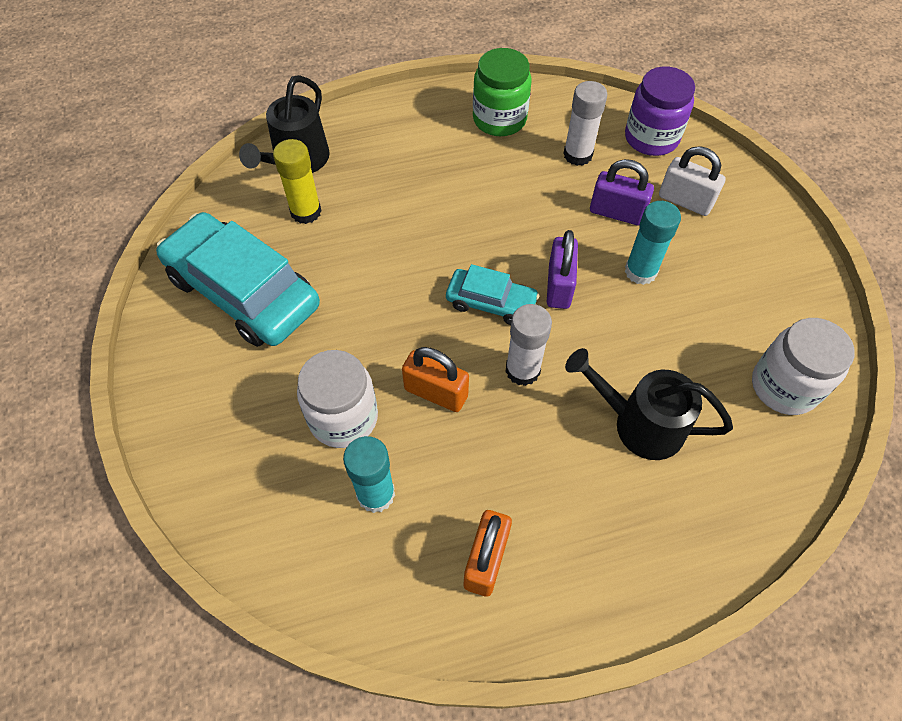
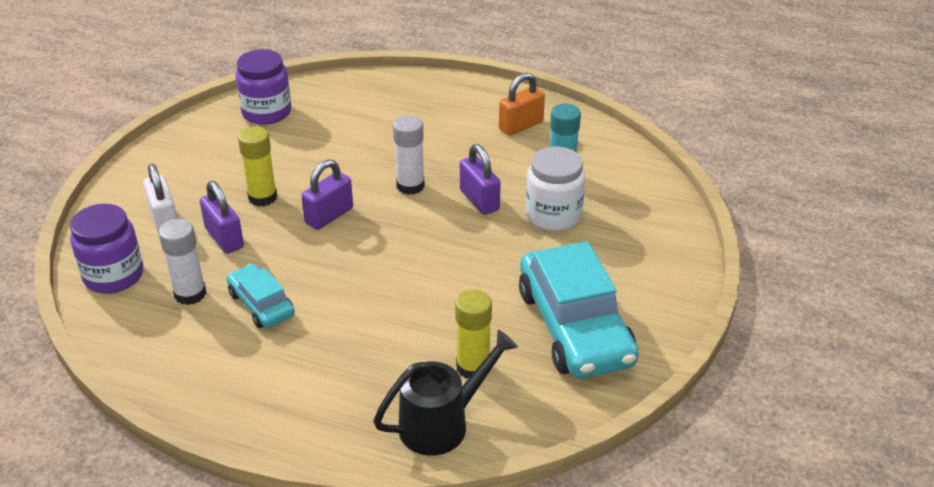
camera: 145 degrees left, 20 degrees down
(436, 392) = (479, 200): orange padlock -> purple padlock
(491, 303) = (388, 229): turquoise car -> turquoise car (261, 304)
(499, 119) = (210, 362): green jar -> none
(638, 424) = (371, 134): black watering can -> none
(640, 271) = (262, 197): turquoise glue stick -> yellow glue stick
(784, 386) = (266, 112): white jar -> purple jar

